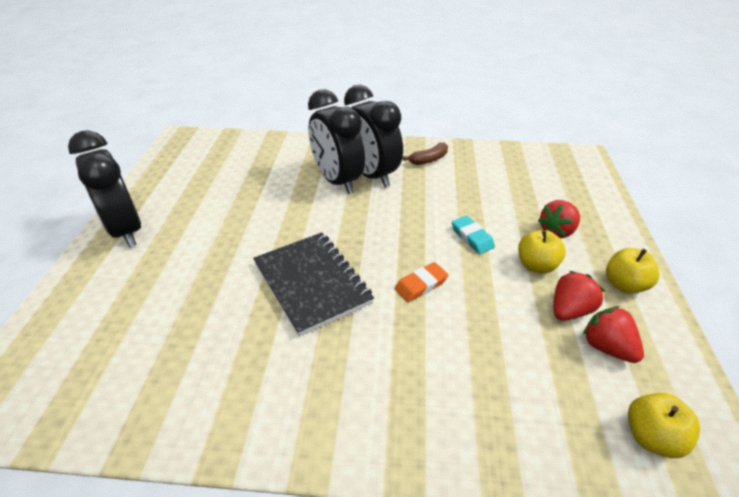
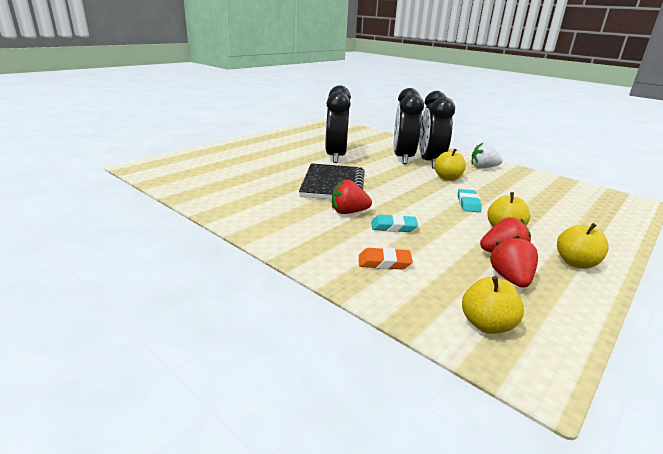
camera: 35 degrees right, 15 degrees down
(125, 230) = (262, 141): black clock -> black clock (335, 157)
(415, 199) = (447, 178): none -> yellow apple
(421, 285) = (401, 207): orange eraser -> orange eraser (384, 262)
(428, 160) = (483, 167): brown banana -> white strawberry
(447, 329) = (393, 227): none -> turquoise eraser
(557, 231) = (548, 223): red strawberry -> red strawberry (348, 212)

